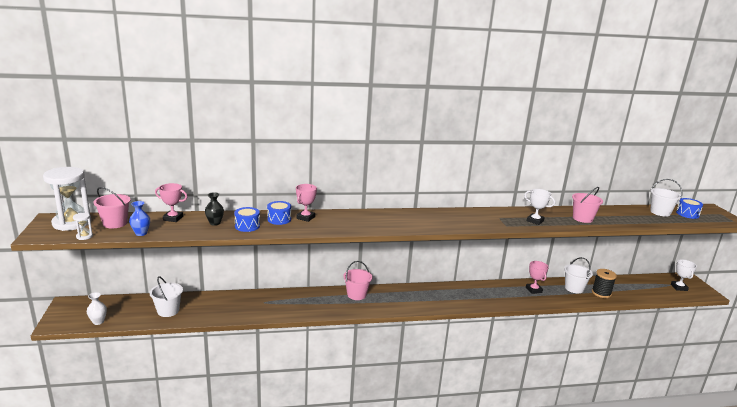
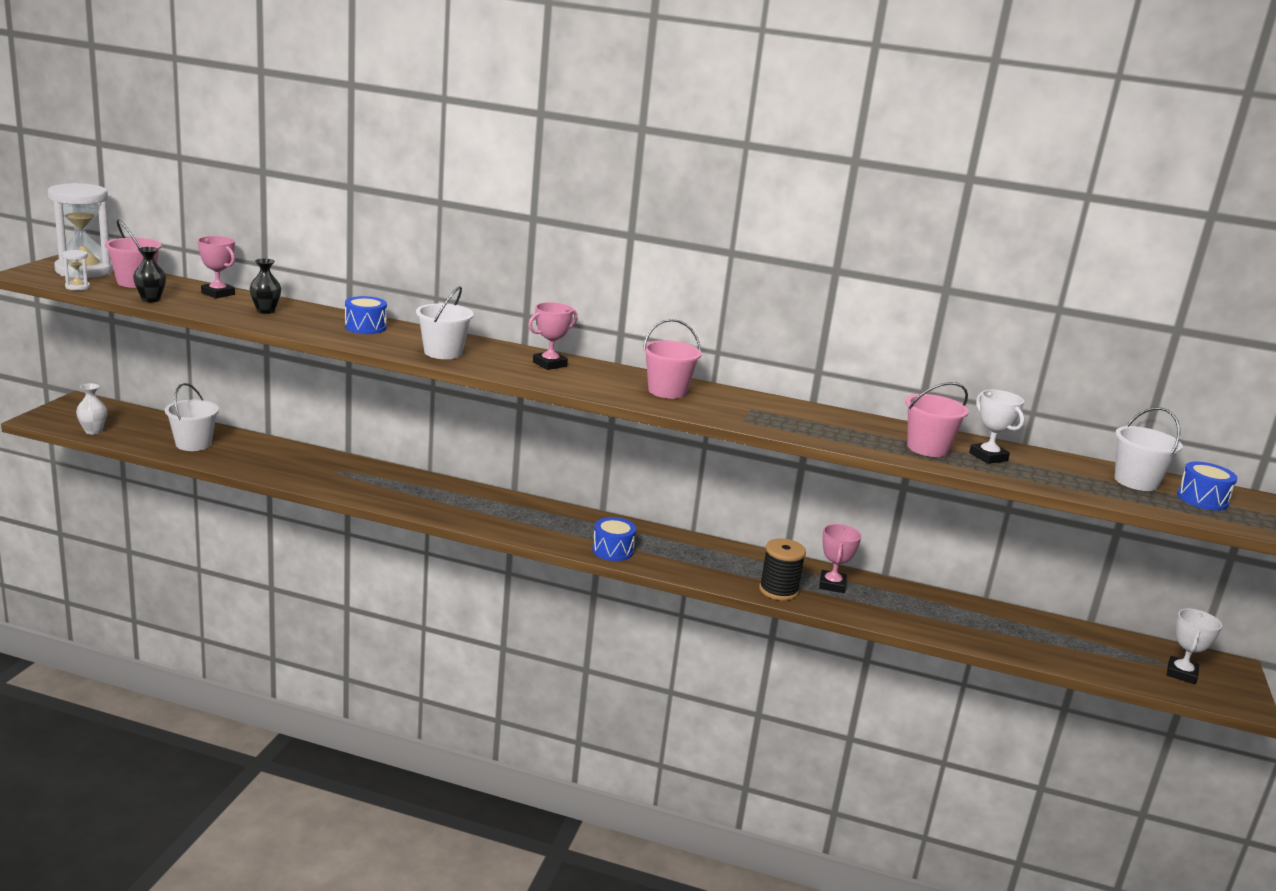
camera: 25 degrees right, 0 degrees up
(141, 233) = (151, 299): blue vase -> black vase
(247, 226) = (305, 324): blue drum -> blue drum (612, 550)
(305, 217) = (409, 334): pink trophy -> pink trophy (550, 364)
(356, 295) = (492, 501): pink bucket -> pink bucket (667, 391)
(535, 221) = (816, 428): white trophy -> white trophy (988, 457)
(574, 288) = (923, 606): white bucket -> white bucket (443, 352)
(601, 293) = (974, 629): black spool -> black spool (778, 590)

